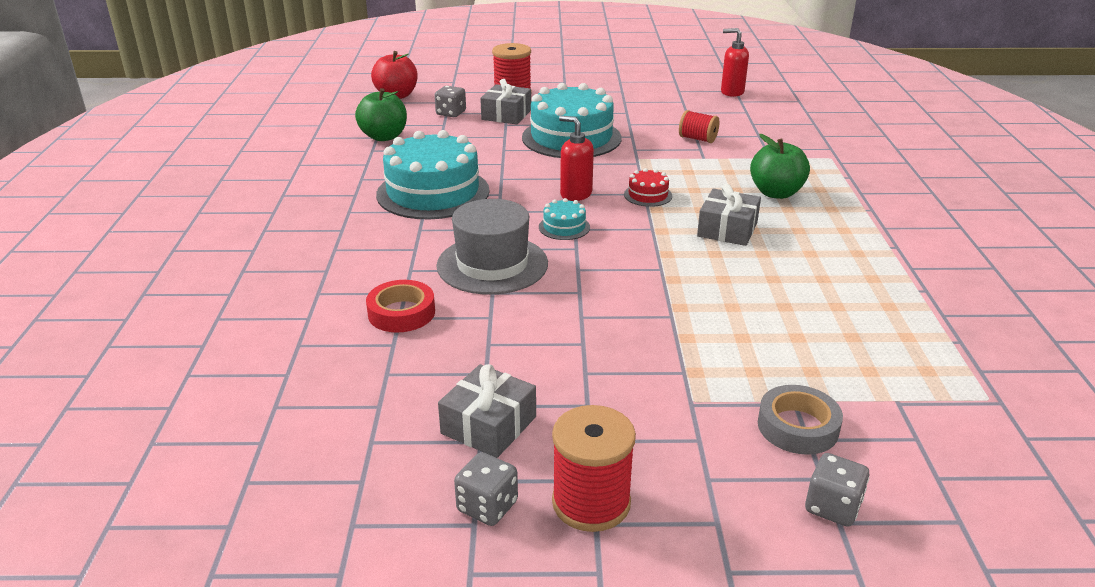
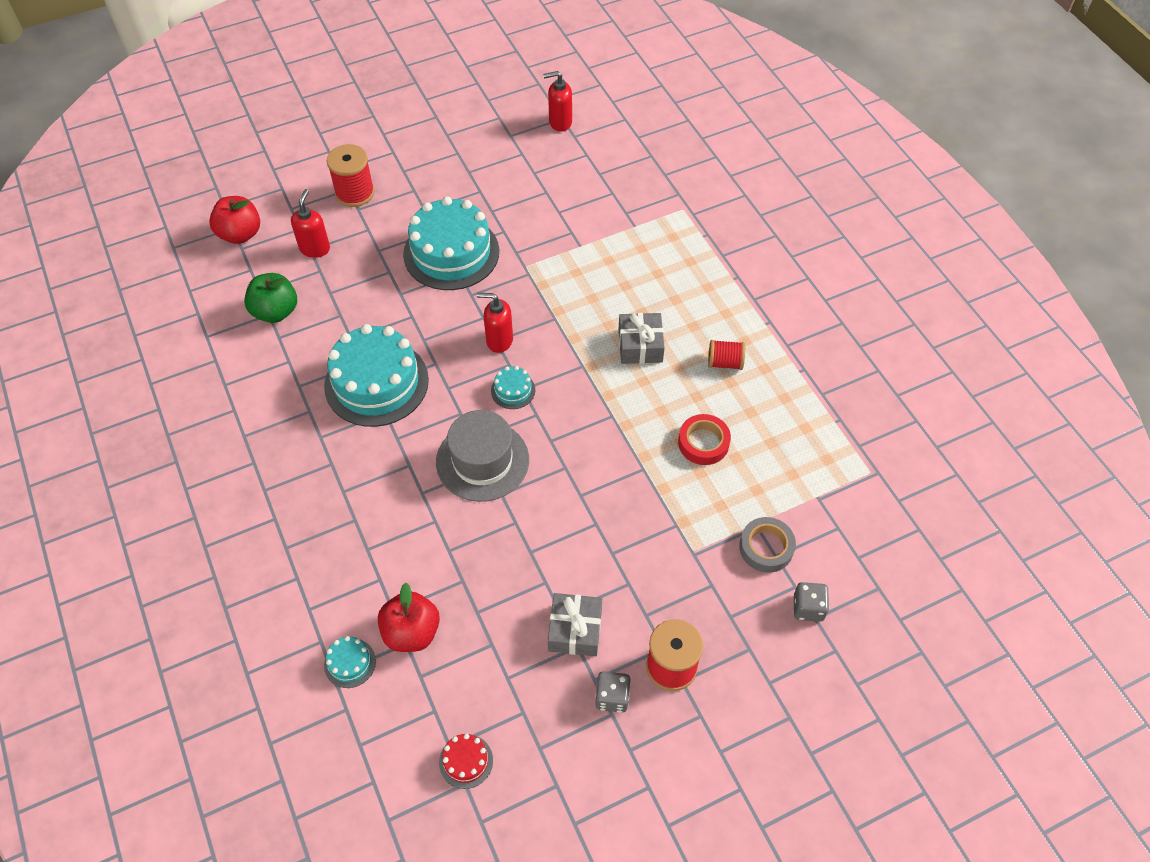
camera: 25 degrees left, 25 degrees up
(213, 371) = (350, 663): none -> turquoise cake
(301, 367) = (411, 632): none -> red apple
(401, 313) = (447, 545): red tape -> red tape (703, 443)
(451, 113) = (315, 248): grey dice -> red soap dispenser
(506, 115) = (370, 233): grey gift -> none
(648, 195) = (558, 320): red cake -> red cake (466, 761)
(697, 139) = (562, 216): red spool -> red spool (724, 362)
(776, 193) = (658, 279): green apple -> none

